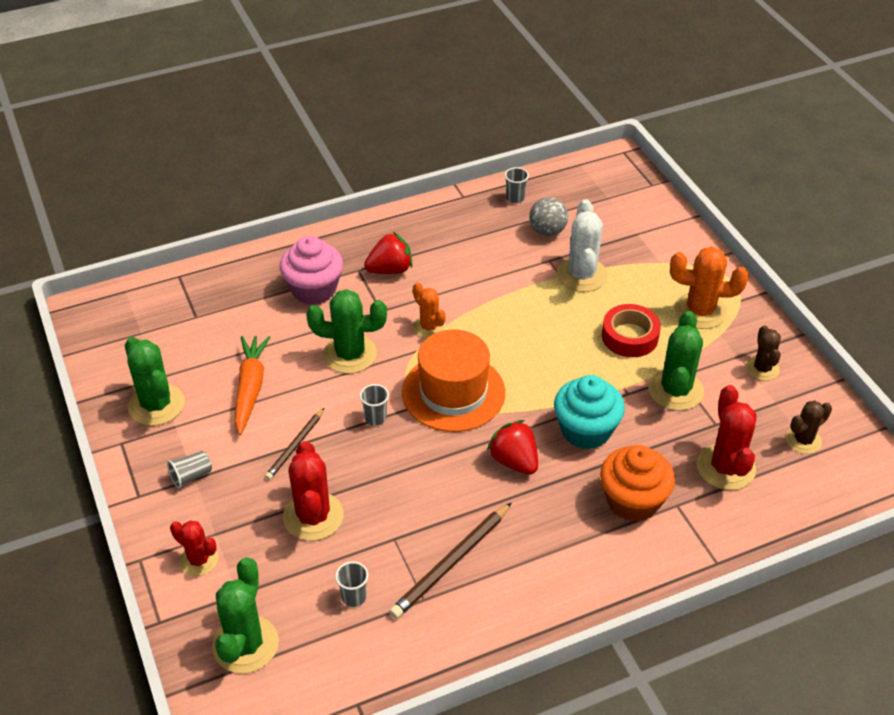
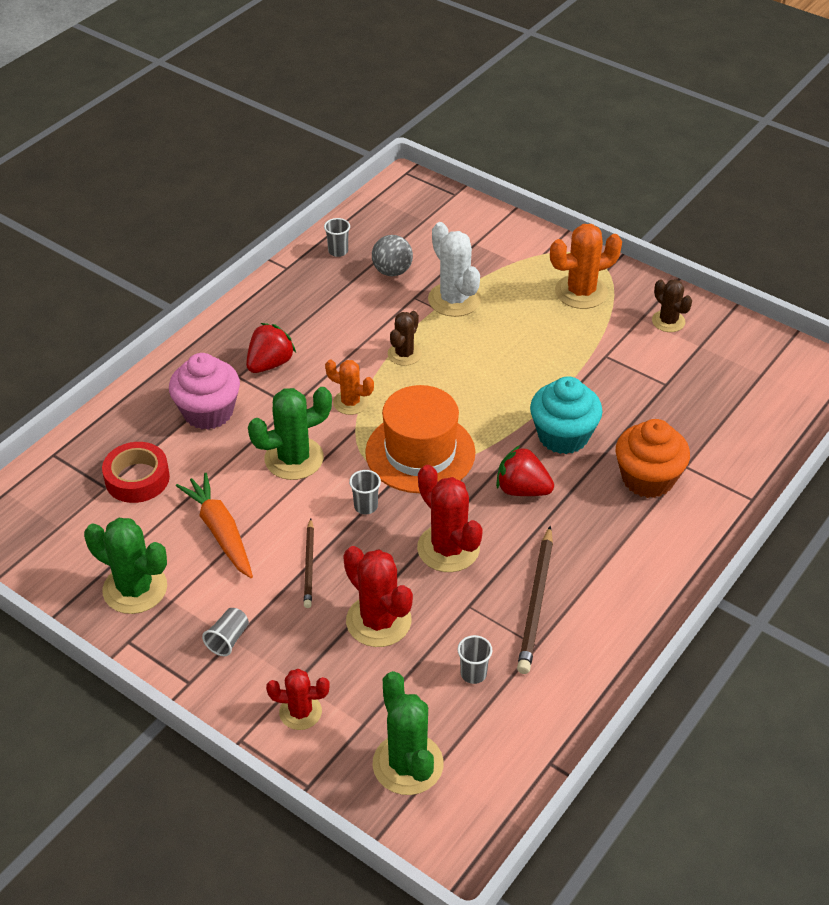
camera: 30 degrees left, 0 degrees up
(629, 336) = (538, 338): red tape -> red tape (137, 478)
(675, 390) = (612, 369): green cactus -> none
(725, 467) = (701, 417): red cactus -> red cactus (448, 548)
(803, 440) = (744, 368): brown cactus -> brown cactus (404, 354)

